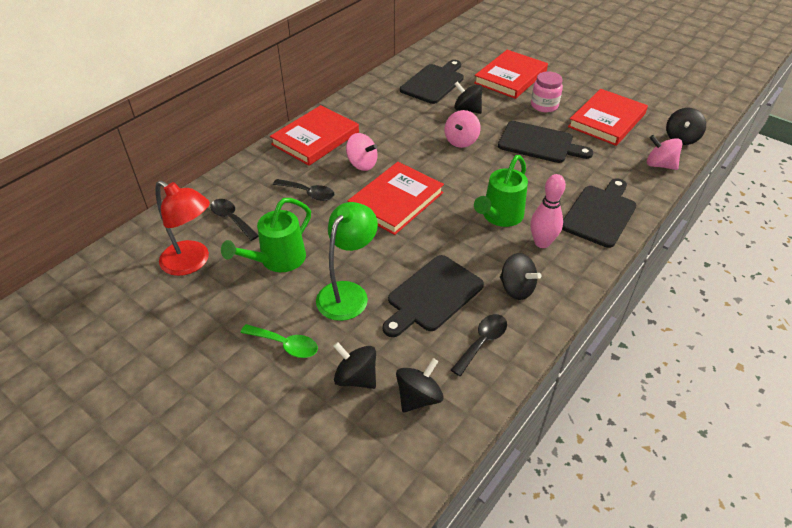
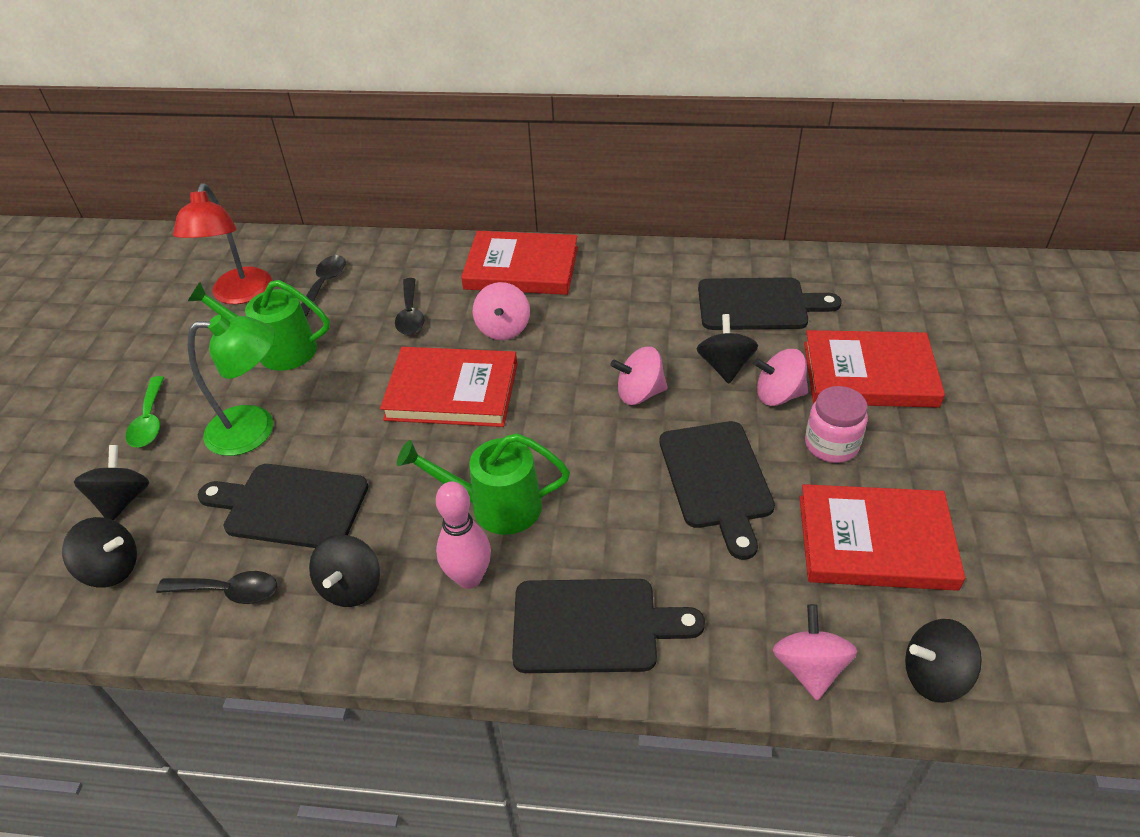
camera: 60 degrees right, 0 degrees up
(501, 104) = (778, 395): none -> pink spinning top

